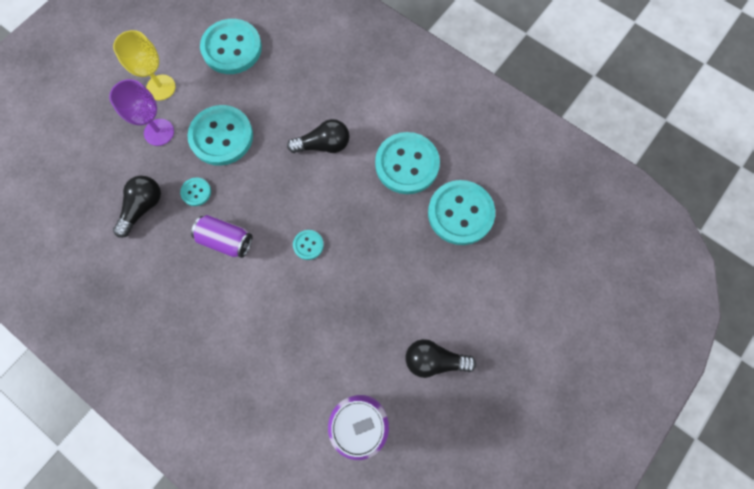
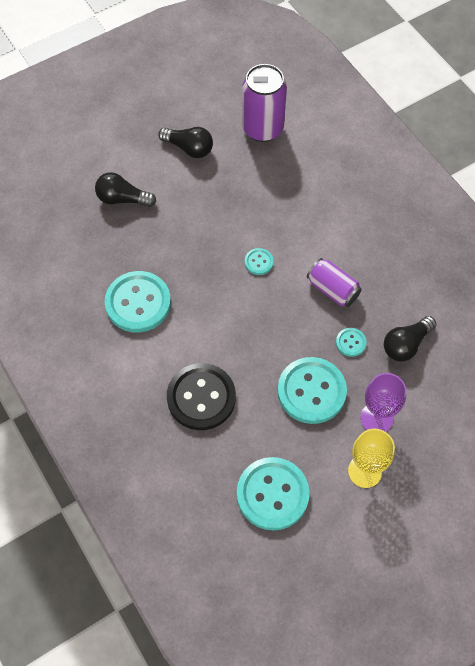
camera: 160 degrees left, 10 degrees down
(315, 101) = (201, 397): none -> black button
(323, 145) = (210, 348): black light bulb -> black light bulb (122, 199)
(460, 213) = (111, 245): turquoise button -> none

